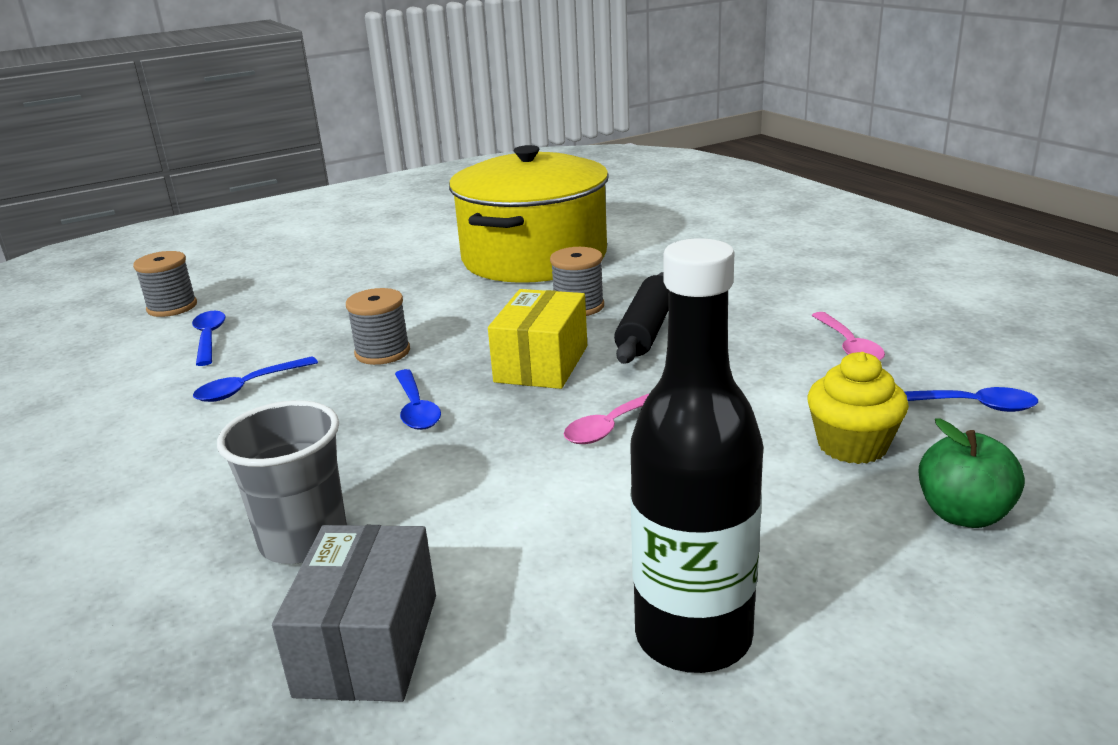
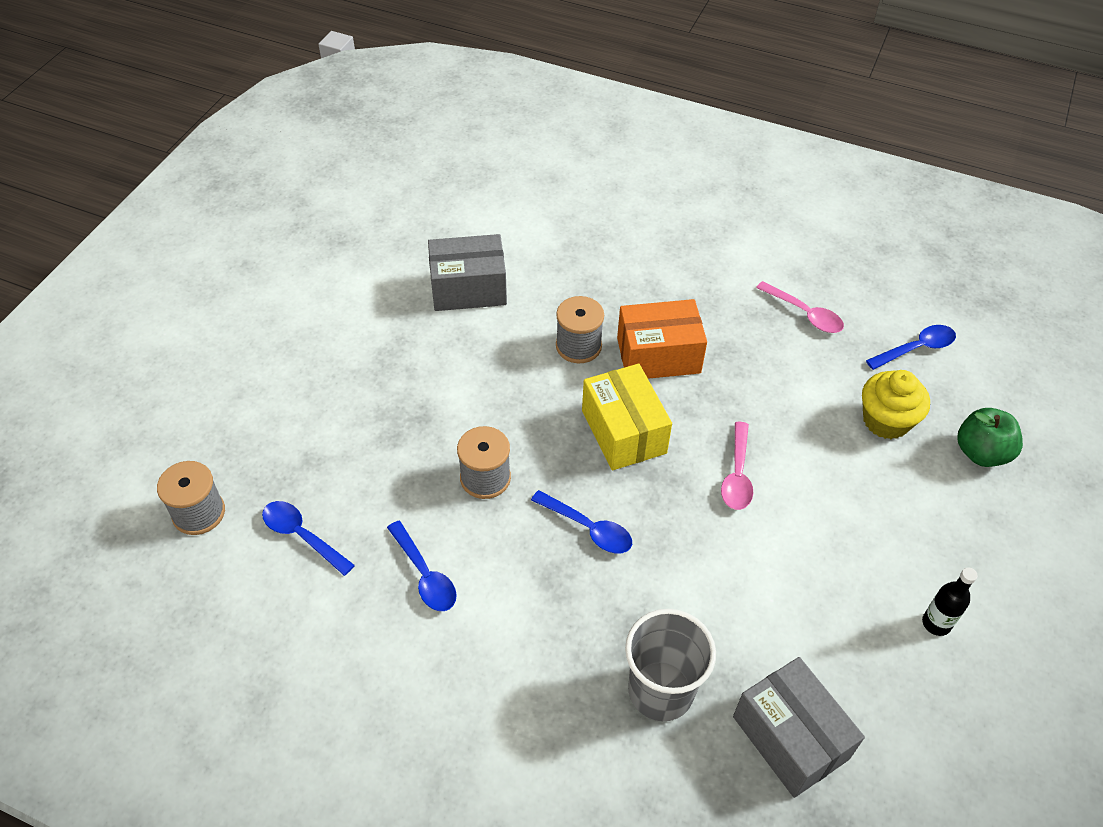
camera: 40 degrees left, 25 degrees up
(249, 387) = (425, 575): blue spoon -> blue spoon turned 45 degrees counterclockwise
(534, 257) = (468, 288): yellow pot -> grey box
(646, 330) = (658, 355): black rolling pin -> orange box
(693, 637) = (936, 623): black bottle -> black bottle, size x0.41

